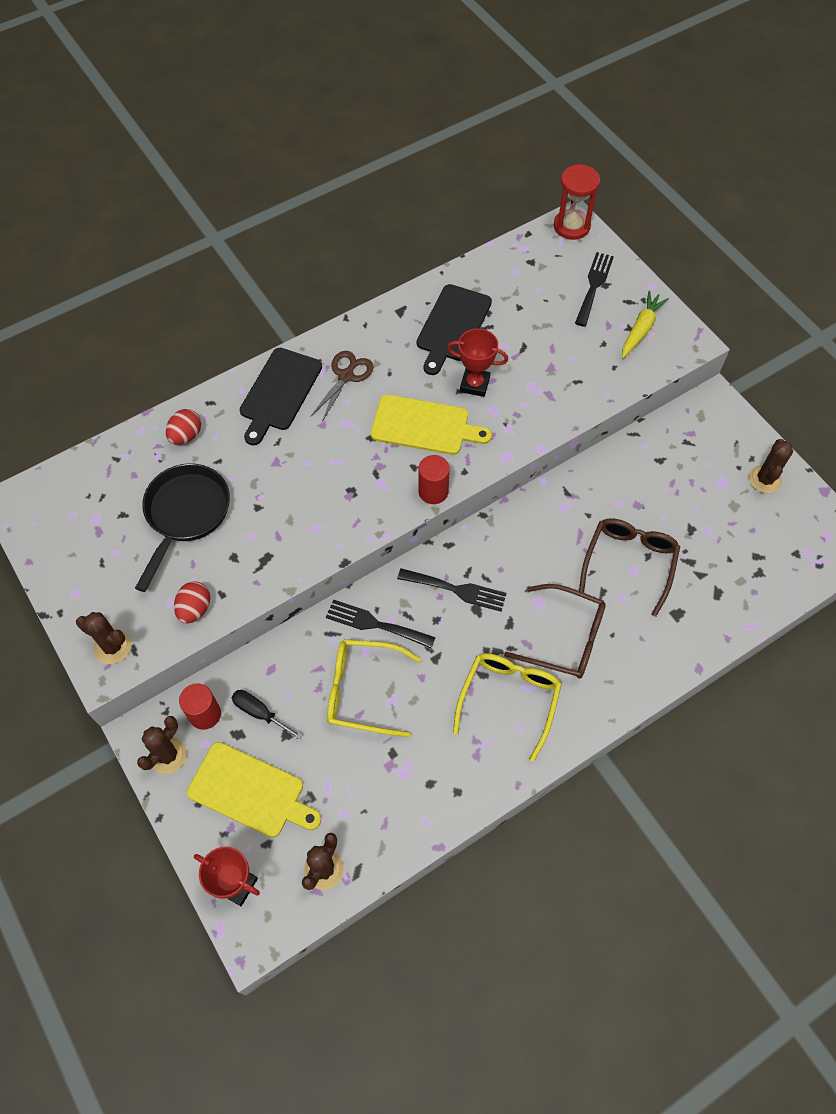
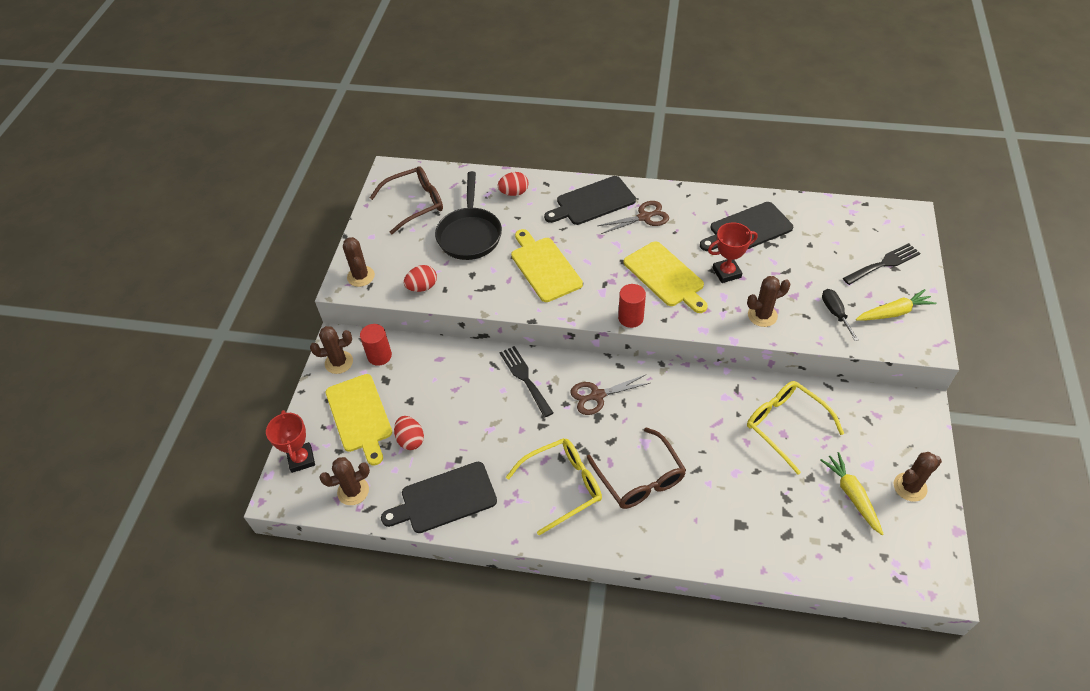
camera: 45 degrees right, 10 degrees down
(185, 514) = (469, 234): black pan -> black pan turned 120 degrees clockwise
(259, 713) = (408, 377): black screwdriver -> black screwdriver (835, 313)
(300, 497) = (544, 267): none -> yellow cutting board
(327, 772) = (410, 440): none -> red egg
(363, 691) = (478, 411): yellow glasses -> yellow glasses (786, 426)
(418, 800) = (444, 499): none -> black cutting board
(457, 590) = (597, 396): black fork -> brown scissors
(474, 384) = (726, 273): red trophy -> red trophy turned 75 degrees counterclockwise
(542, 407) = (762, 315): none -> brown cactus
(571, 226) = (906, 217): red hourglass -> none
(629, 563) = (737, 466): brown glasses -> brown glasses (414, 204)
(732, 520) = (851, 495): none -> yellow carrot

